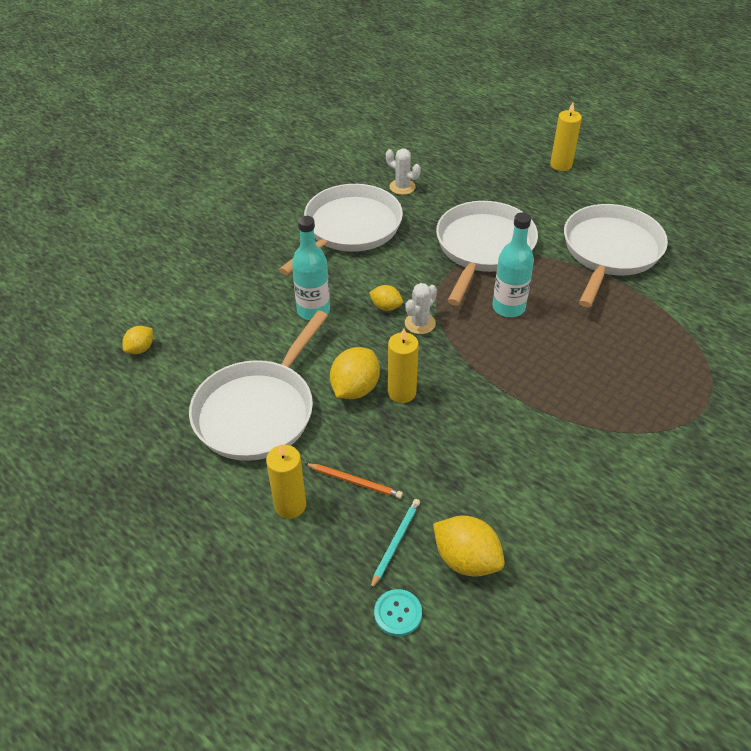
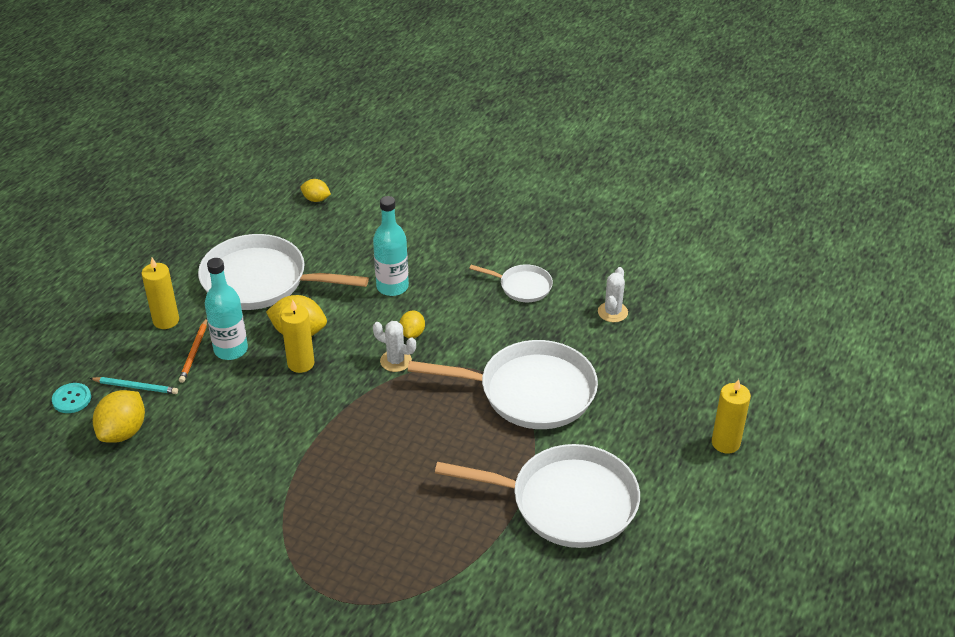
camera: 75 degrees right, 5 degrees down
(349, 229) = (522, 286): white pan -> white pan, size x0.49
(508, 307) = (439, 423): turquoise bottle -> turquoise bottle (231, 350)

